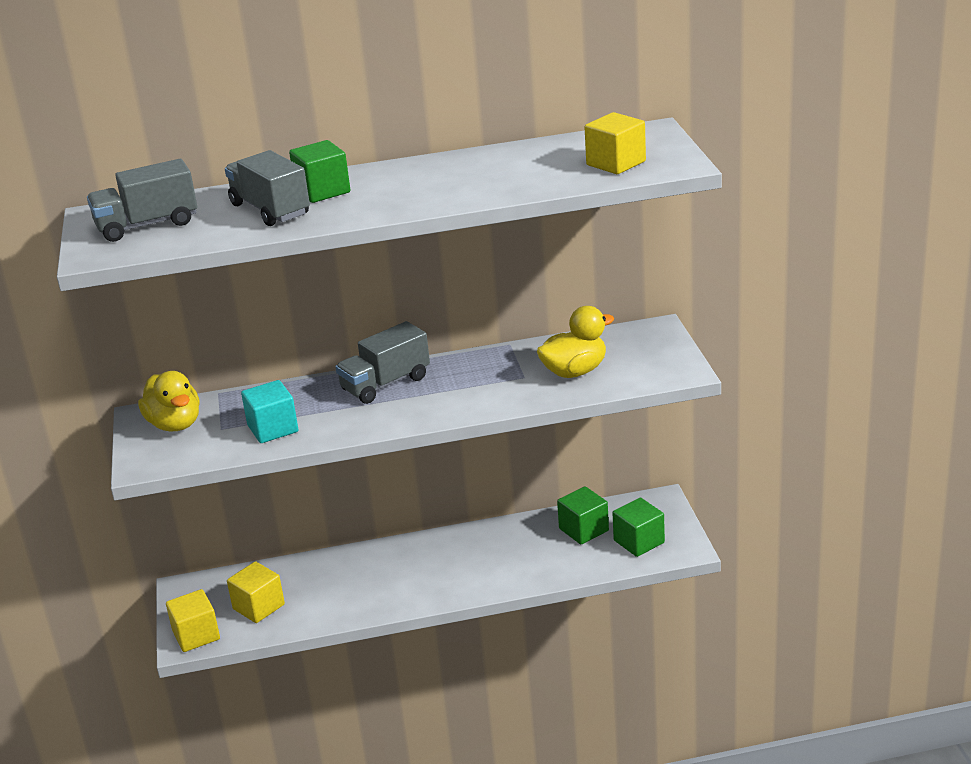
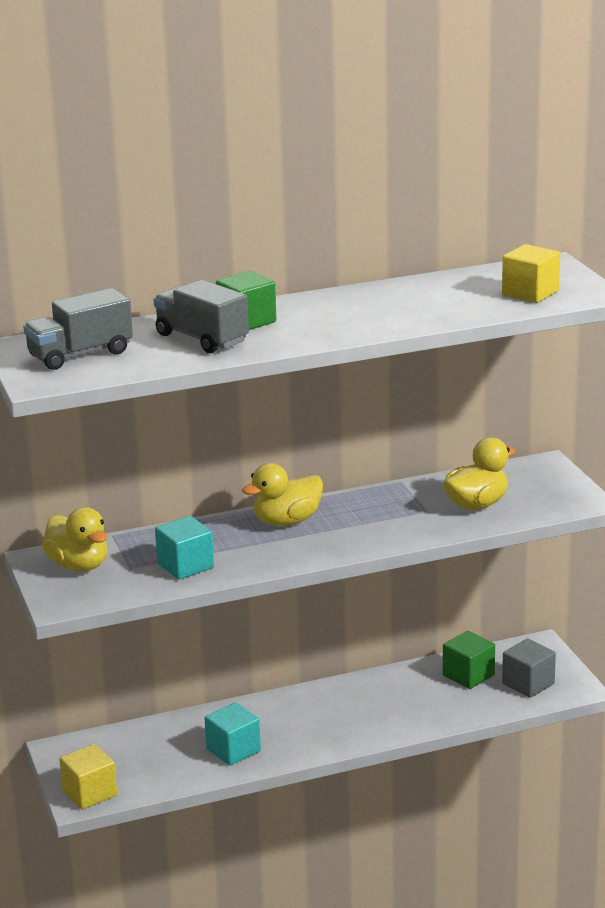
camera: 10 degrees left, 5 degrees down
(258, 607) = (148, 763): yellow cube -> none
(340, 598) = (233, 750): none -> turquoise cube
(385, 384) = (287, 521): grey truck -> yellow duck
(639, 542) = (528, 684): green cube -> grey cube

